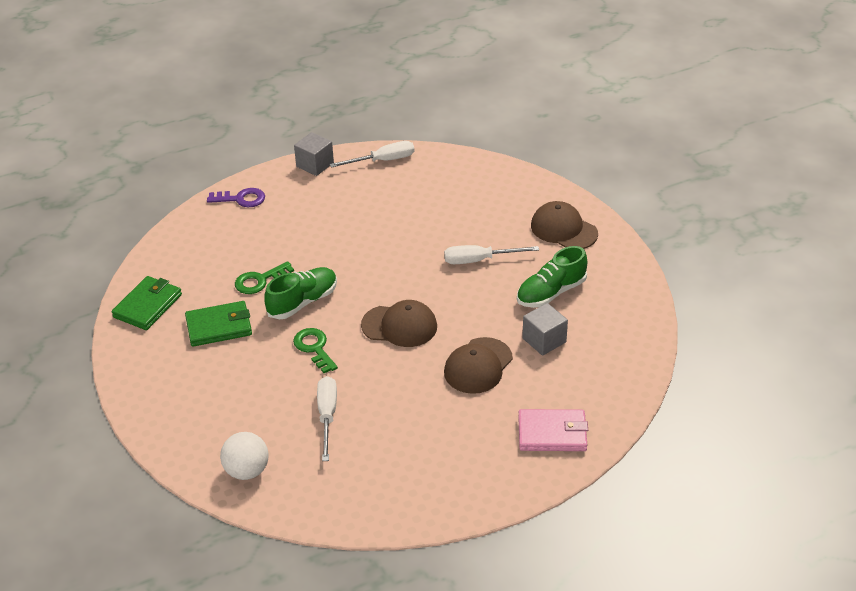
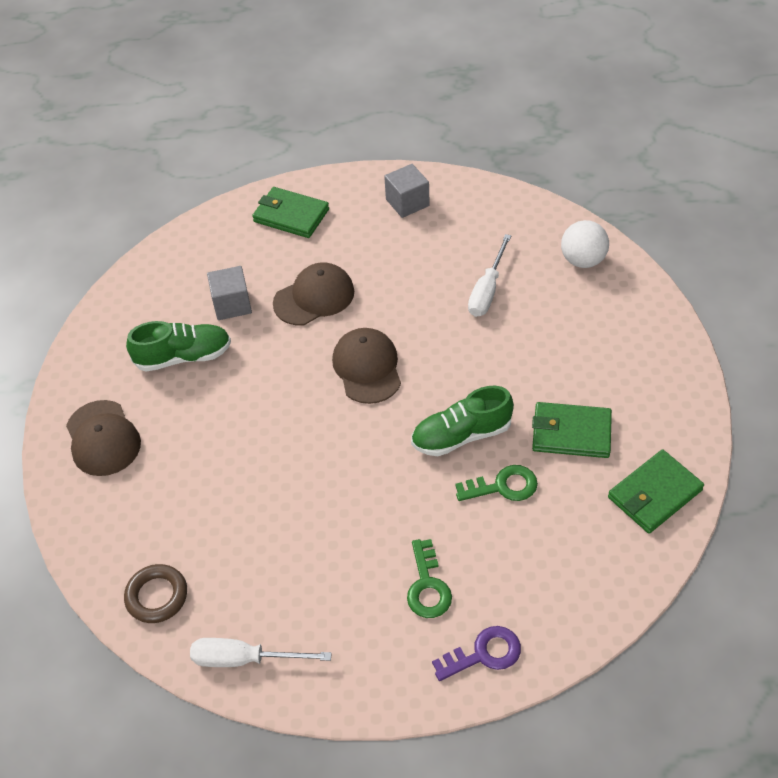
camera: 155 degrees left, 10 degrees up
(241, 199) = (484, 654): purple key -> purple key turned 135 degrees clockwise
(314, 348) = (471, 369): green key -> green key (427, 586)
(315, 165) = (347, 691): grey cube -> grey cube (407, 202)
(399, 326) = (367, 367): brown cap -> brown cap turned 45 degrees clockwise
(456, 170) = (157, 596): none -> brown ring
(479, 260) = (228, 427): white screwdriver -> none
(552, 433) = (291, 215): pink wallet -> green wallet

